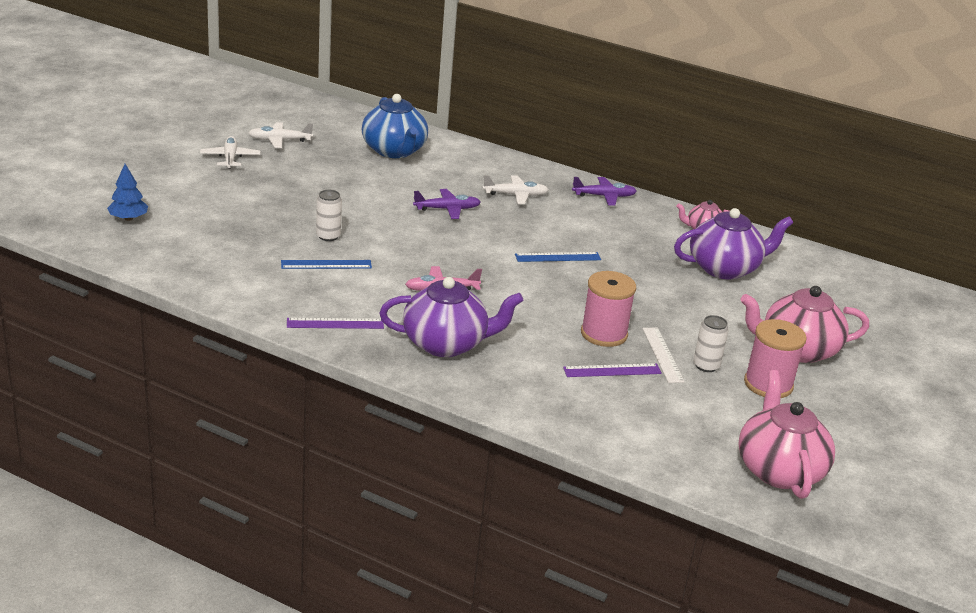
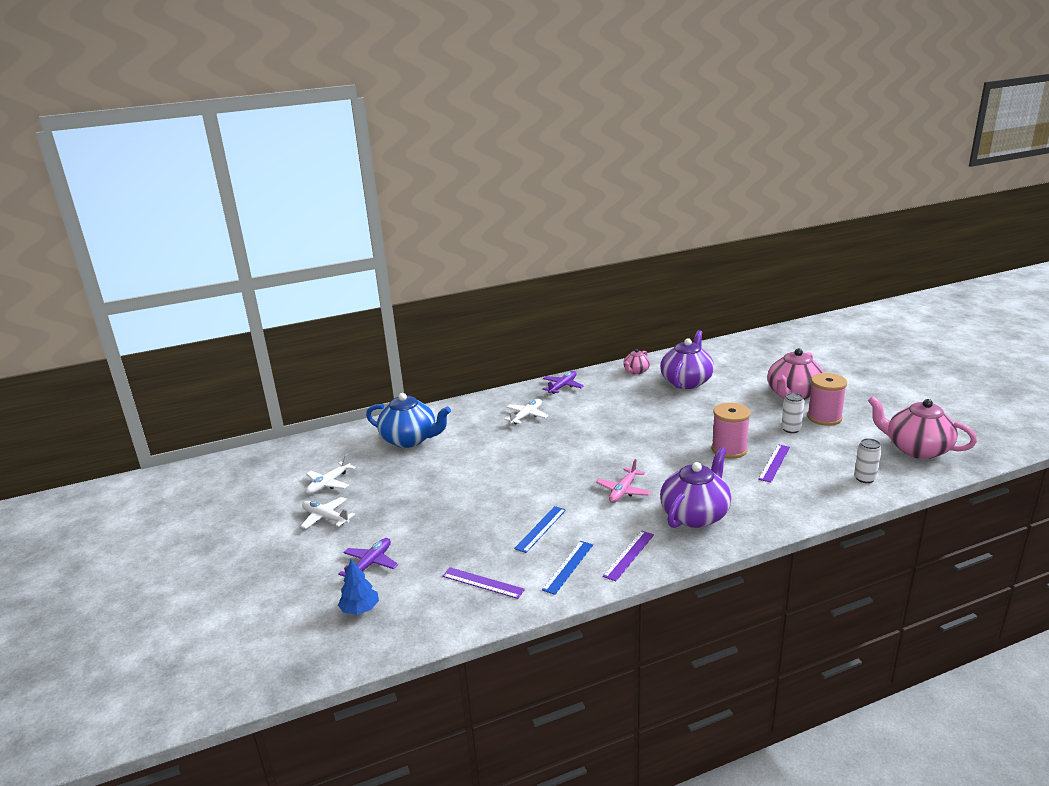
camera: 45 degrees left, 5 degrees down
(216, 261) = (482, 583): none -> purple ruler
(328, 236) = (500, 513): white can -> white can (865, 478)
(447, 209) = (516, 448): purple plane -> purple plane (370, 564)
(558, 257) = (621, 430): blue ruler -> blue ruler (568, 567)
(663, 355) = (768, 438): white ruler -> none

